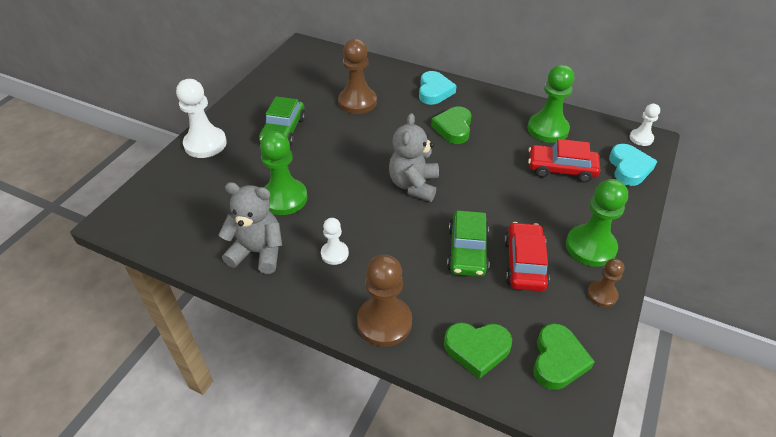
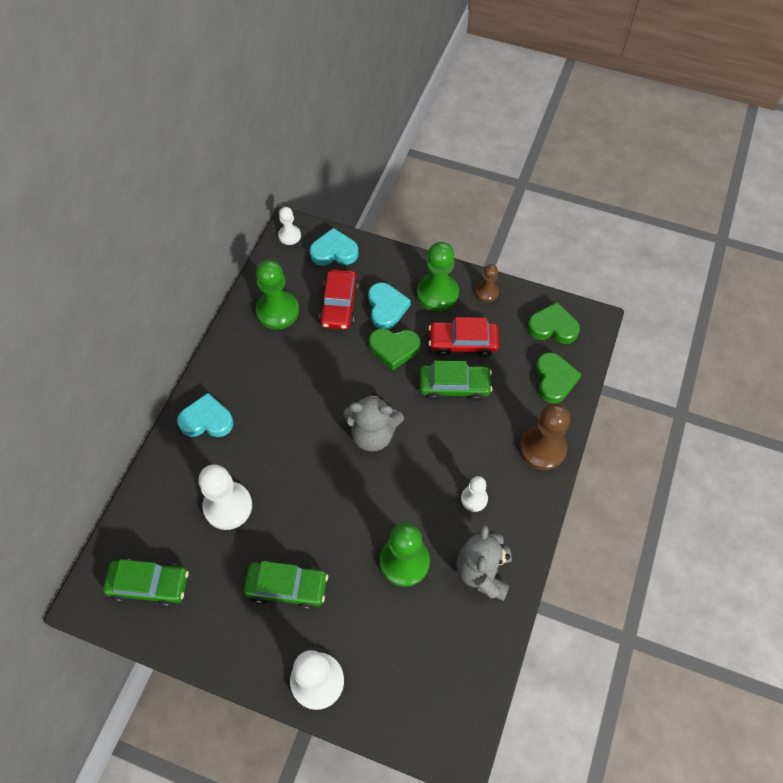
camera: 95 degrees left, 15 degrees up
(305, 69) = (149, 584): none -> green car
(357, 102) = (228, 506): brown pawn -> white pawn
(453, 128) = (278, 399): green heart -> green heart (394, 349)
(563, 203) = (386, 308): none -> turquoise heart

